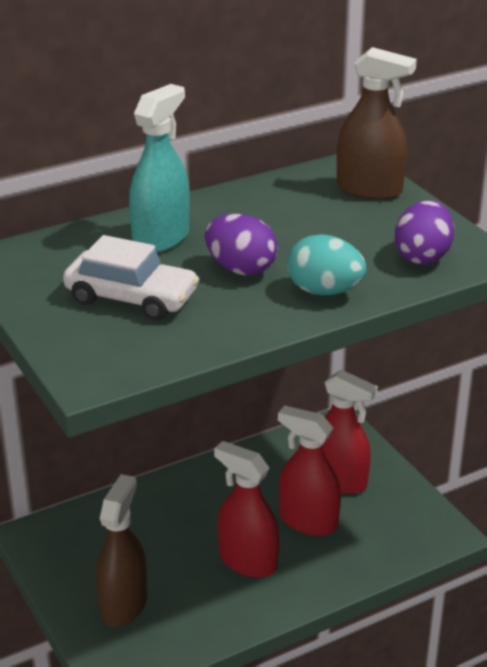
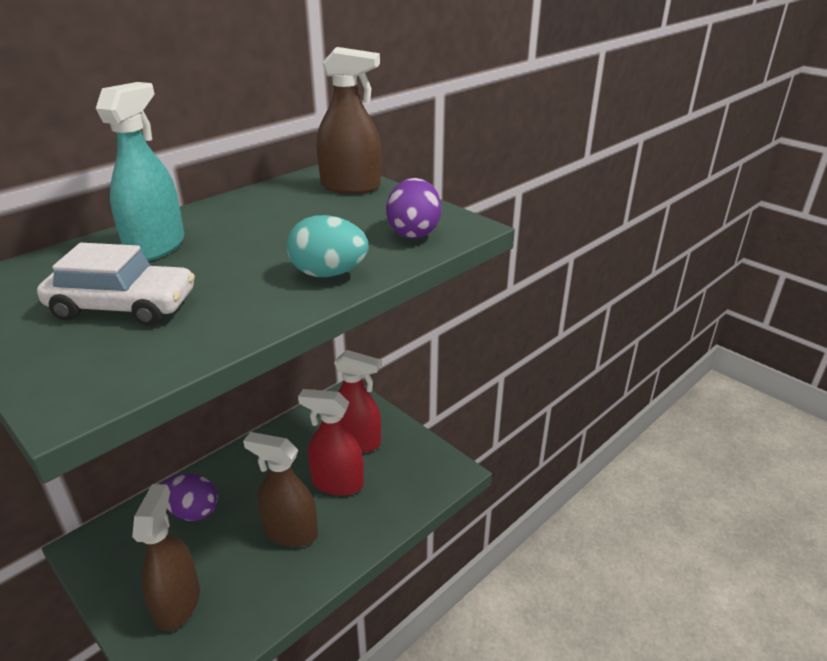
camera: 15 degrees left, 0 degrees up
(241, 269) = (240, 264): purple egg -> purple egg (193, 511)
(247, 561) = (290, 532): red spray bottle -> brown spray bottle

